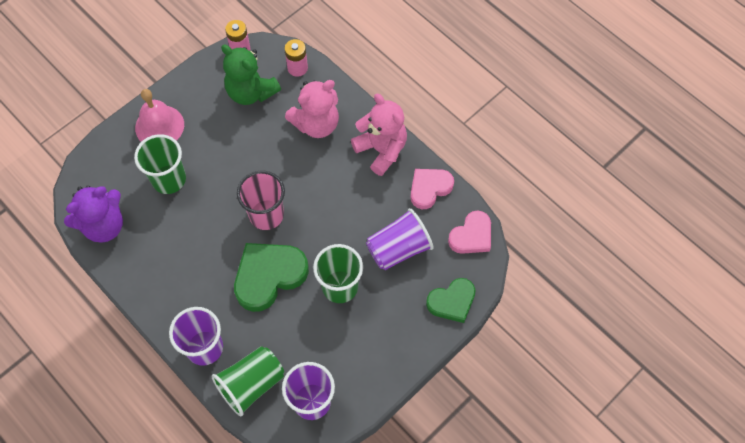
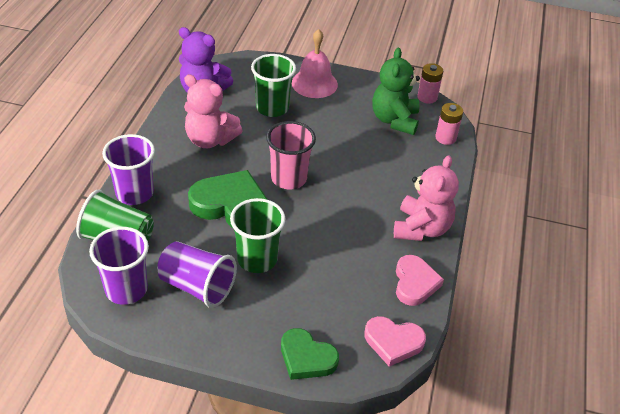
camera: 55 degrees right, 20 degrees down
(316, 124) = (404, 173): pink teddy bear -> pink teddy bear (210, 139)
(398, 249) = (330, 287): purple cup -> purple cup (197, 286)
(429, 188) = (415, 283): pink heart -> pink heart turned 75 degrees clockwise

